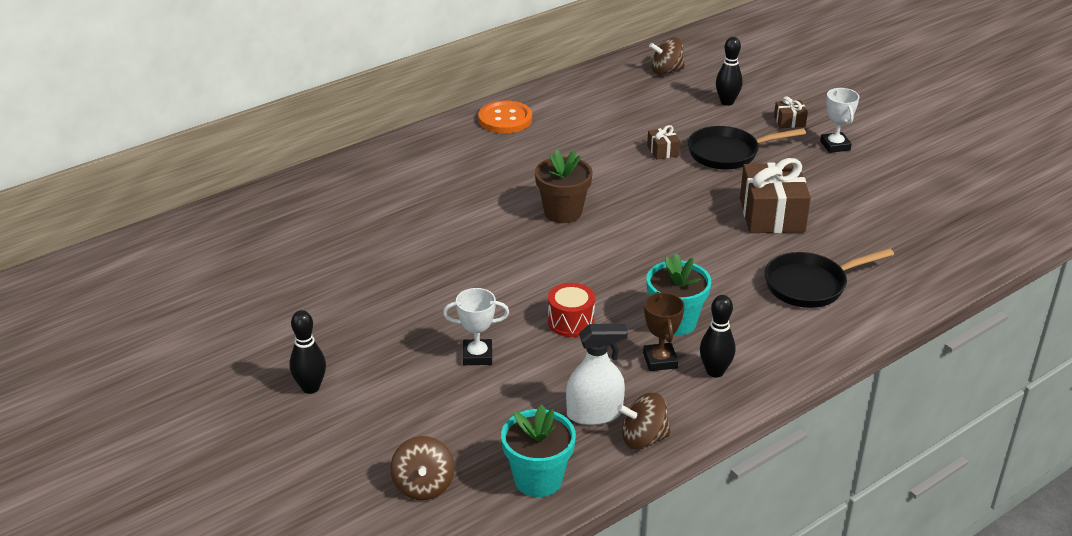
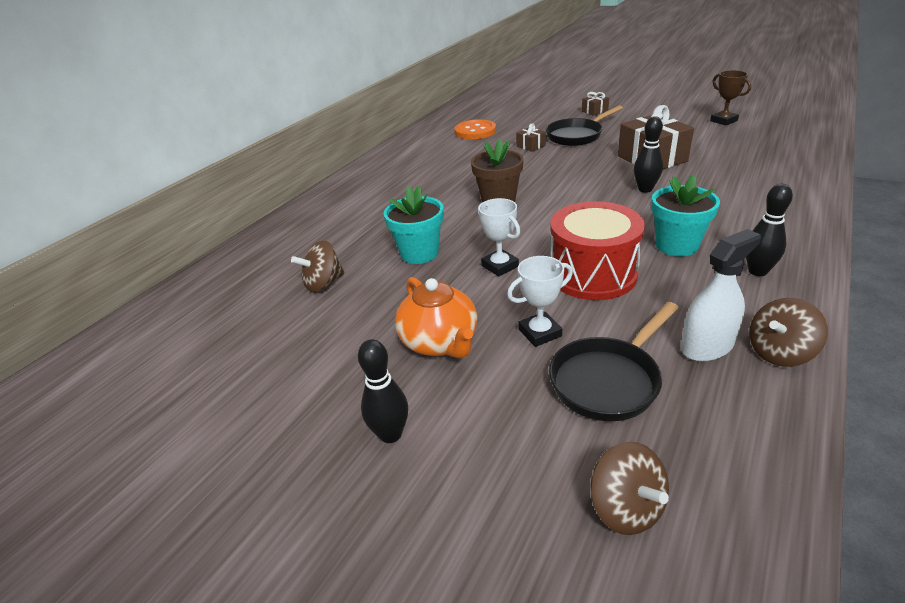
camera: 20 degrees left, 0 degrees up
(395, 335) = (440, 342): none -> orange teapot
(505, 119) = (395, 159): orange button -> orange button (475, 131)
(538, 479) = (737, 441): turquoise flower pot -> turquoise flower pot (419, 253)
(571, 322) = (592, 274): red drum -> red drum, size x1.84
(660, 360) = (703, 278): brown trophy -> brown trophy (723, 121)
(666, 71) = (483, 108): brown spinning top -> brown spinning top (323, 283)
(727, 102) = (542, 112): black bowling pin -> black bowling pin (645, 189)
(810, 285) = (738, 190): black pan -> black pan (608, 380)
(835, 145) = (639, 114): white trophy -> white trophy (500, 266)

